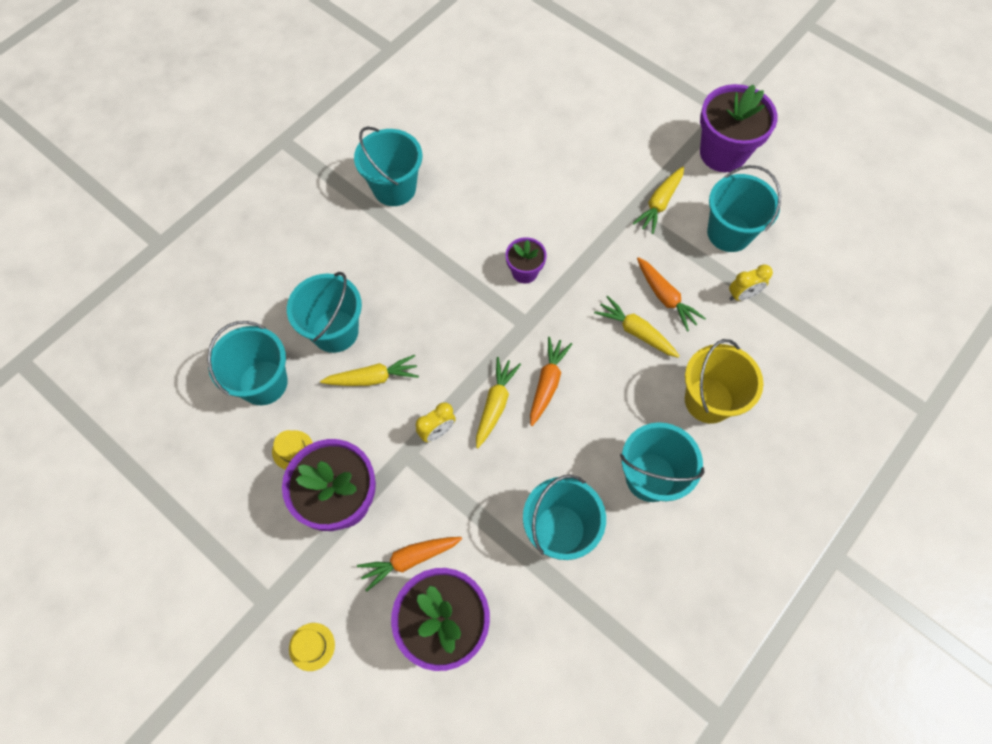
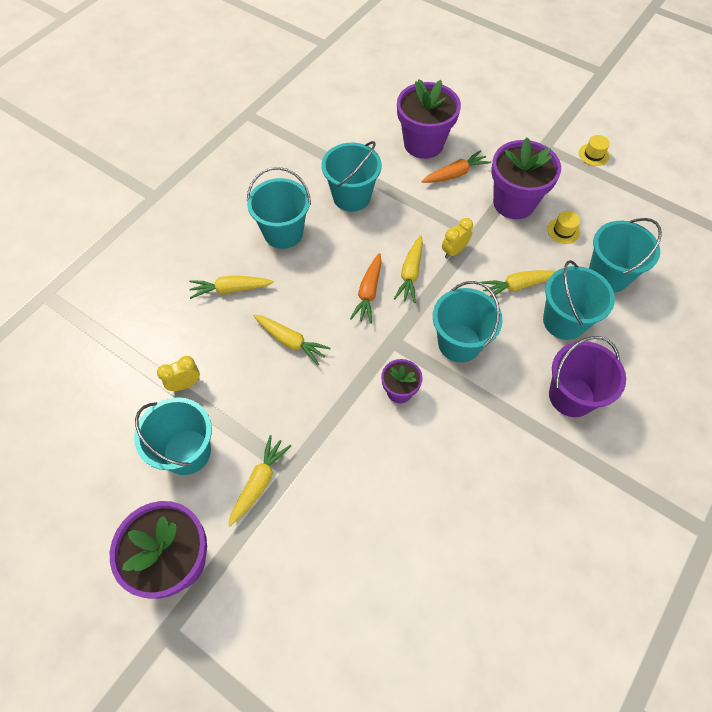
camera: 175 degrees right, 5 degrees down
(312, 646) = (506, 129): yellow hat -> yellow hat (593, 154)
(356, 254) = (571, 396): none -> purple bucket
(394, 188) = (556, 477): turquoise bucket -> turquoise bucket (459, 343)
(665, 297) = (261, 376): orange carrot -> none
(708, 400) = (231, 289): yellow bucket -> yellow carrot

